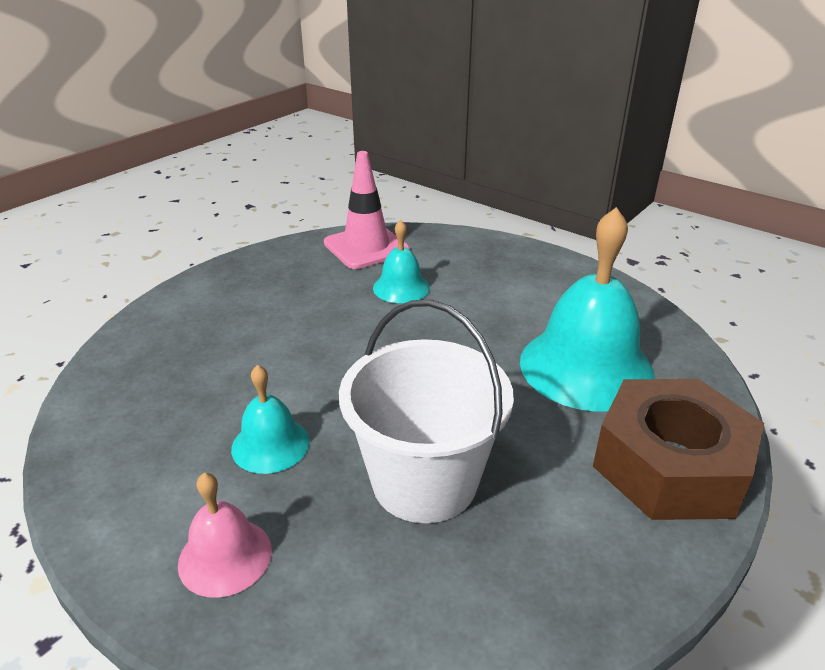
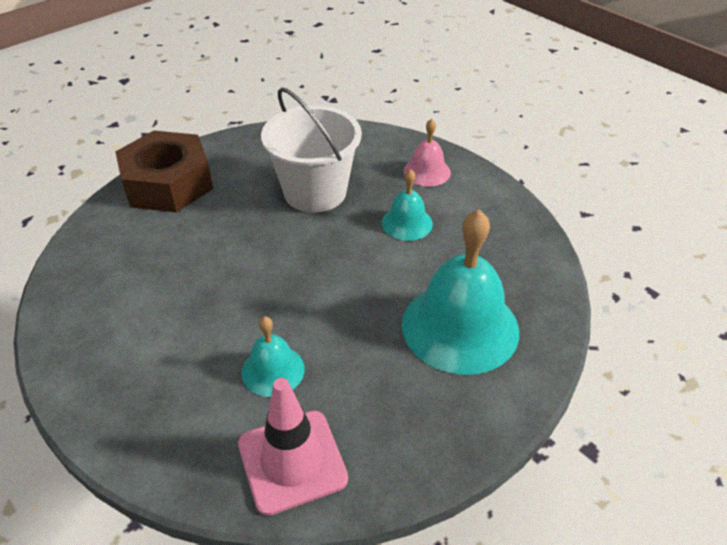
camera: 170 degrees left, 10 degrees up
(586, 367) = (161, 252): turquoise bell -> turquoise bell (460, 327)

